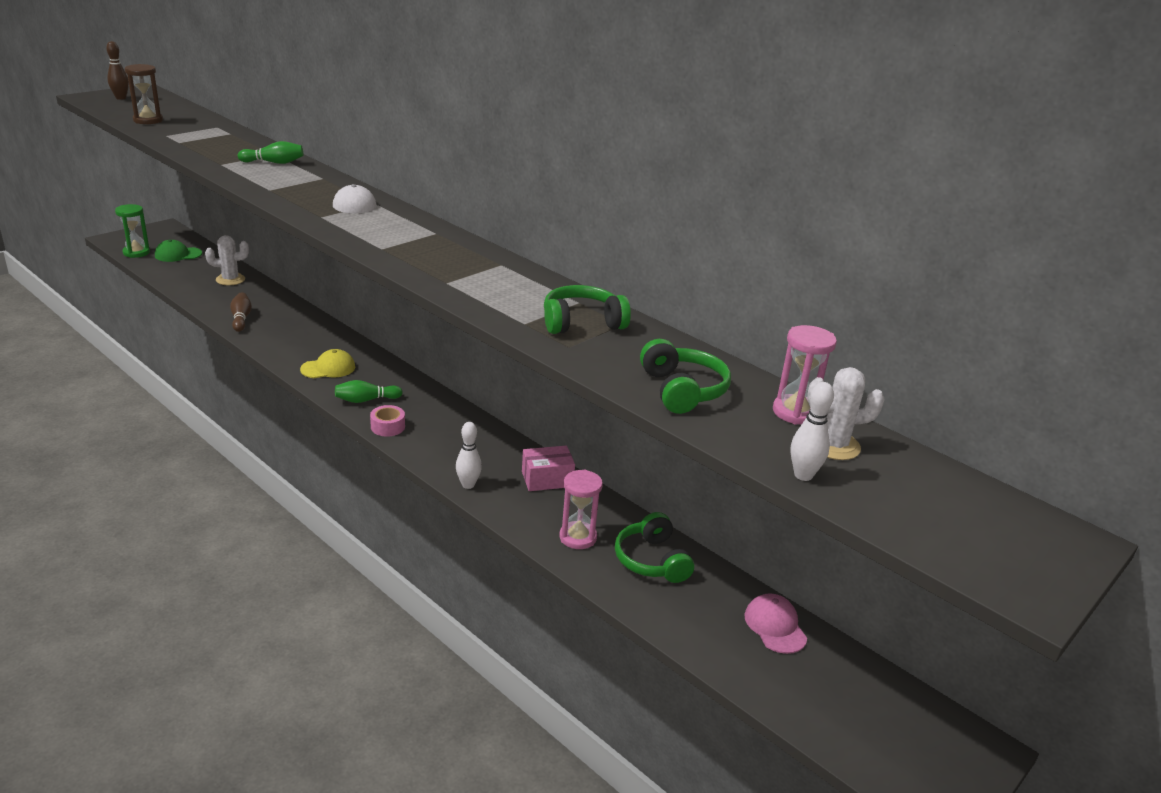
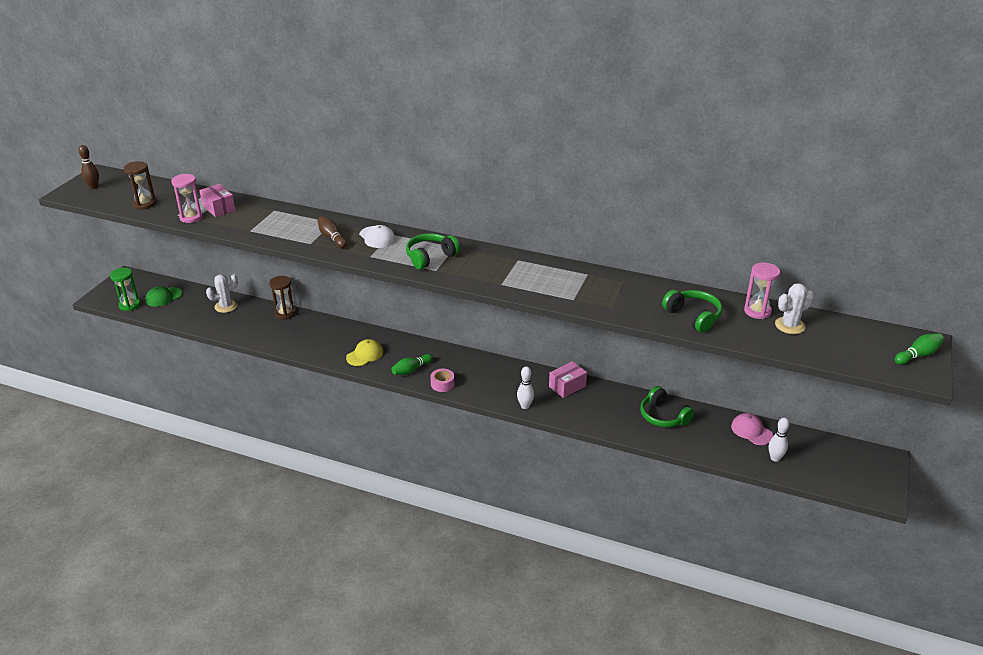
camera: 20 degrees left, 5 degrees up
(217, 140) = (219, 208): none -> pink box
(241, 319) = (267, 336): brown bowling pin -> brown bowling pin (332, 238)
(274, 162) = (284, 218): green bowling pin -> green bowling pin (918, 355)
(284, 303) = (285, 313): none -> brown hourglass
(578, 537) = (613, 417): pink hourglass -> pink hourglass (191, 217)
(582, 322) = (602, 288): green headphones -> green headphones (430, 257)
(803, 475) = (789, 348): white bowling pin -> white bowling pin (775, 458)

